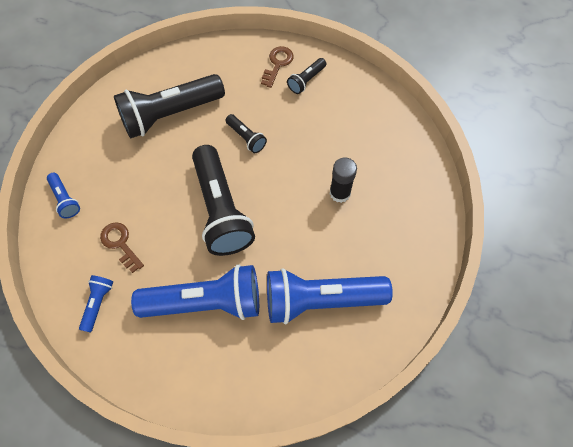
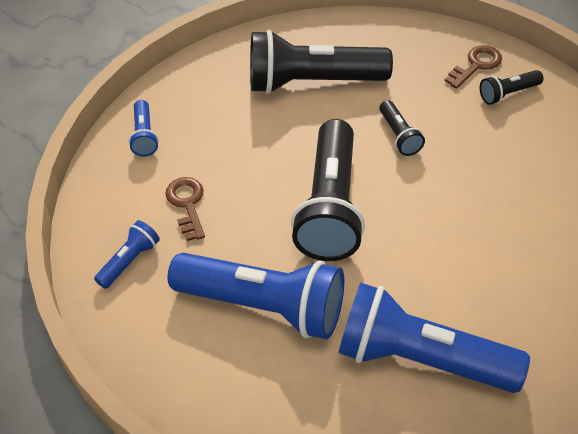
camera: 25 degrees right, 15 degrees down
(340, 193) = (502, 237): black glue stick -> none

